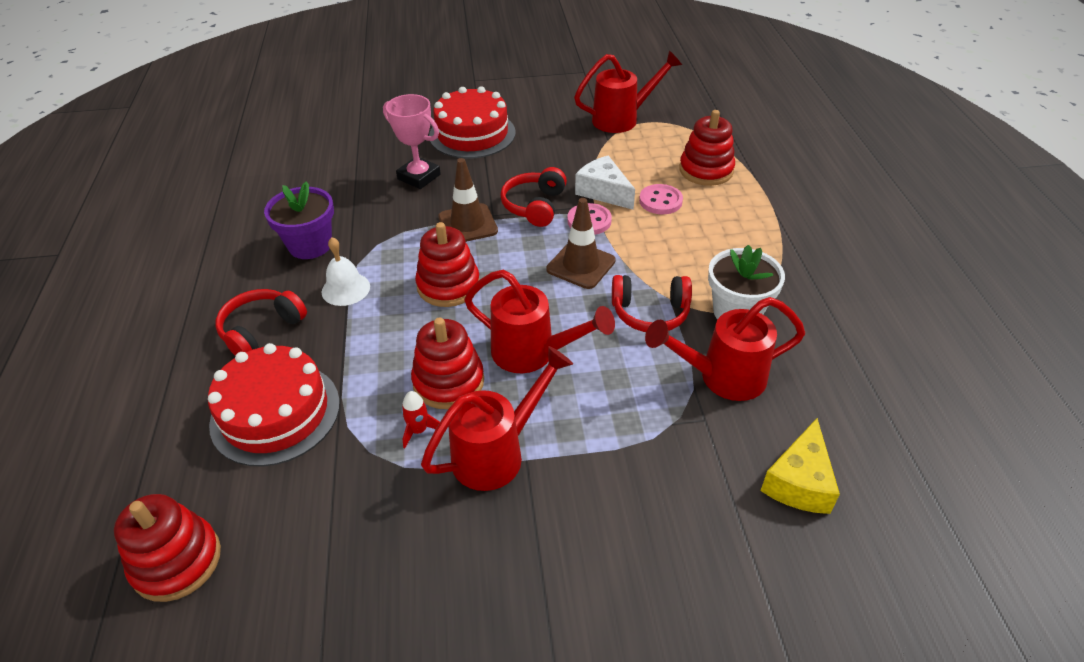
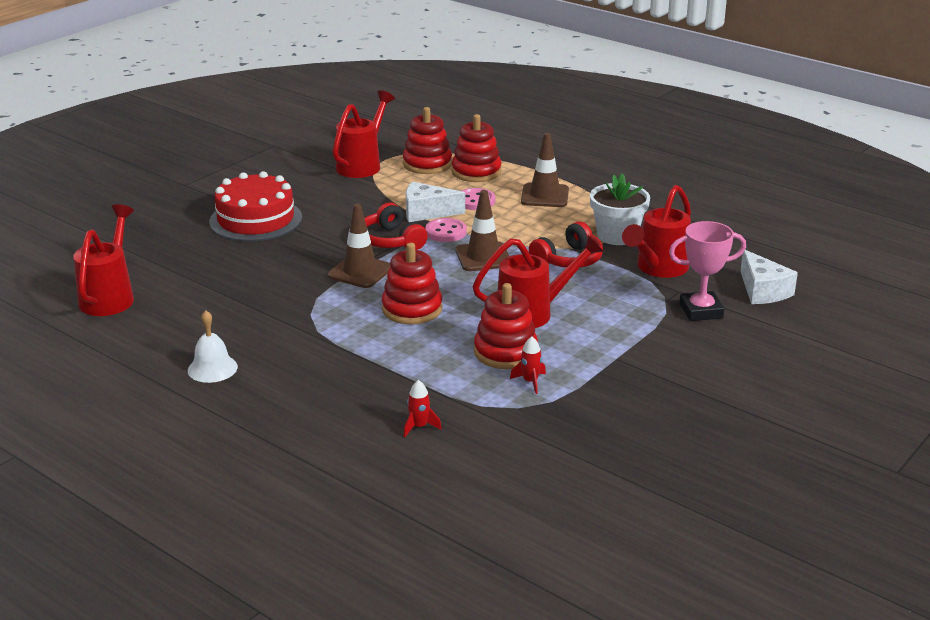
camera: 45 degrees left, 15 degrees down
(177, 561) = (495, 517): red stacking toy -> red stacking toy (427, 164)
(261, 330) = (318, 398): red headphones -> none
(275, 413) = (419, 427): red cake -> red rocket
(310, 245) = (255, 339): purple flower pot -> none
(345, 289) = (337, 347): white bell -> white bell (212, 368)
(419, 177) = (263, 263): pink trophy -> pink trophy (701, 311)
(498, 452) = (595, 364): red watering can -> red watering can (110, 296)
(731, 227) = (545, 196): none -> brown traffic cone
(799, 482) = (763, 290): yellow cheese -> white cheese

